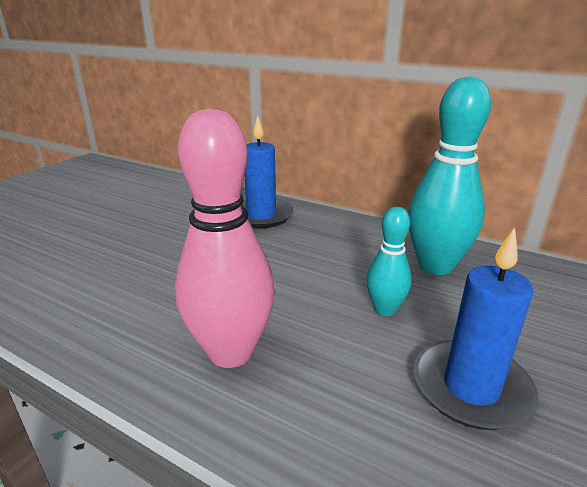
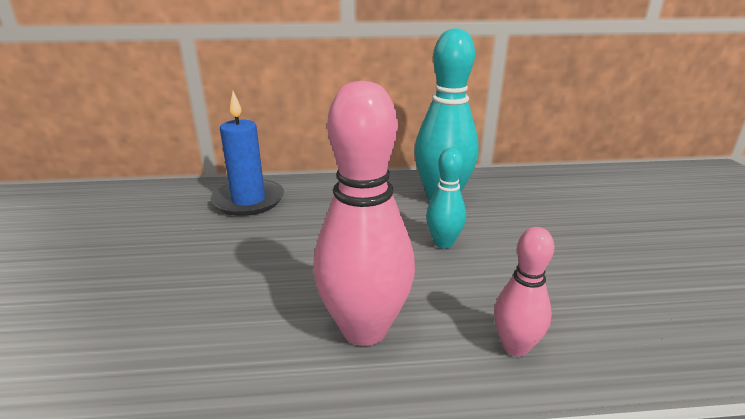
camera: 35 degrees left, 0 degrees up
(341, 437) = (515, 346): none -> pink bowling pin
(471, 388) = (550, 273): blue candle -> none

